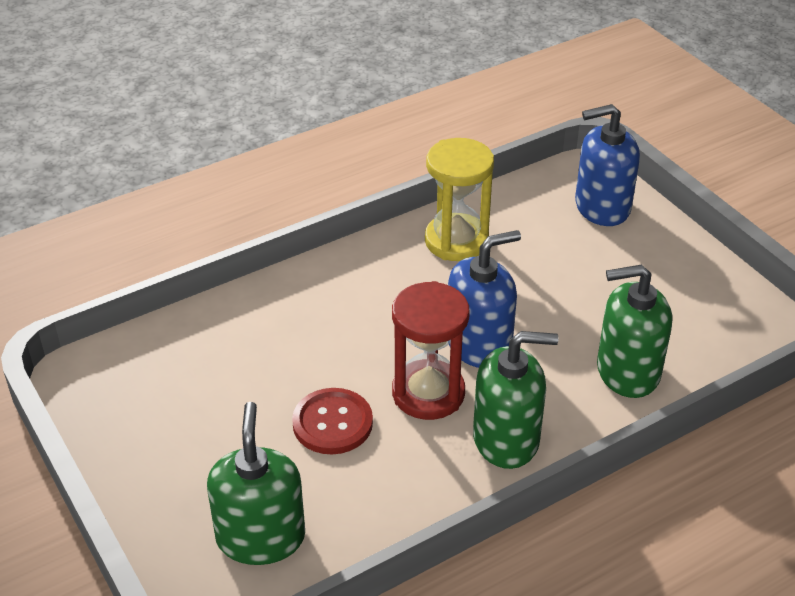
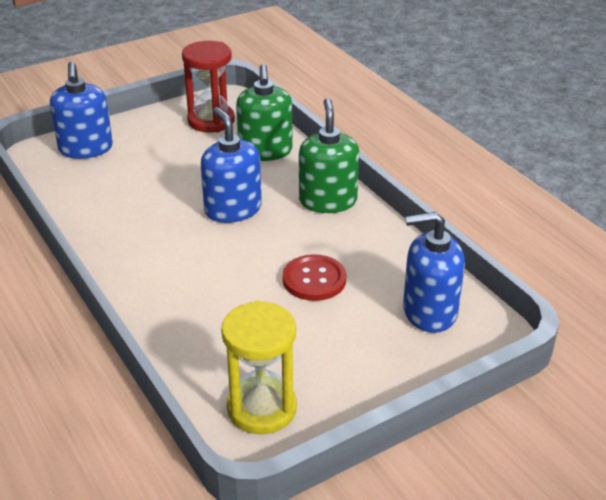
camera: 90 degrees left, 5 degrees down
(261, 537) = (429, 312): green soap dispenser -> blue soap dispenser
(428, 393) = (283, 233): red hourglass -> red hourglass (211, 121)
(456, 241) = (108, 217): yellow hourglass -> yellow hourglass (262, 408)

